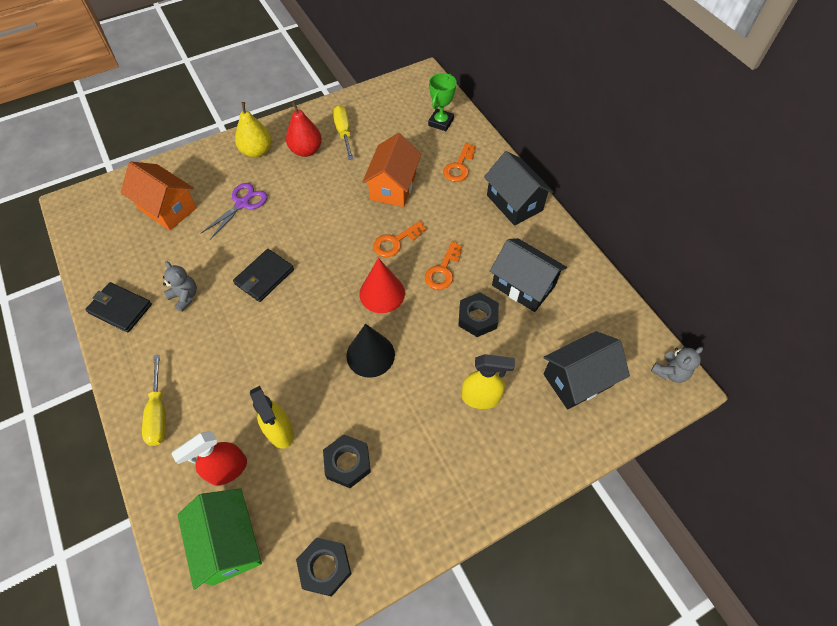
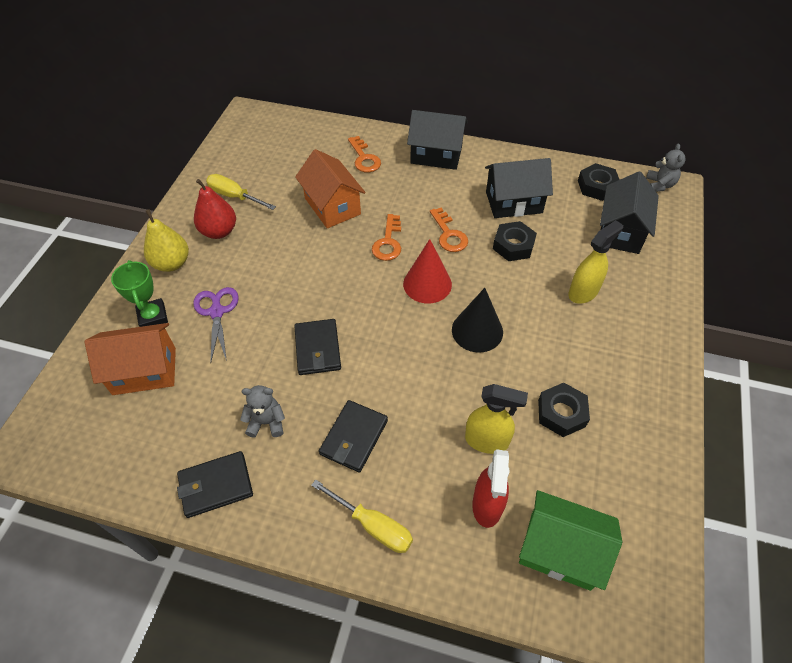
camera: 45 degrees left, 5 degrees down
(214, 351) = (354, 437): none -> black wallet
(325, 567) = (641, 492): black nut -> black nut (597, 186)
(441, 122) = (307, 137): green trophy -> green trophy (153, 316)

